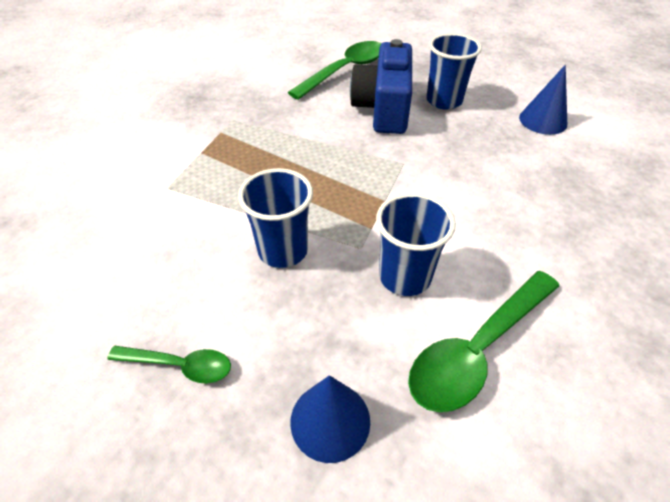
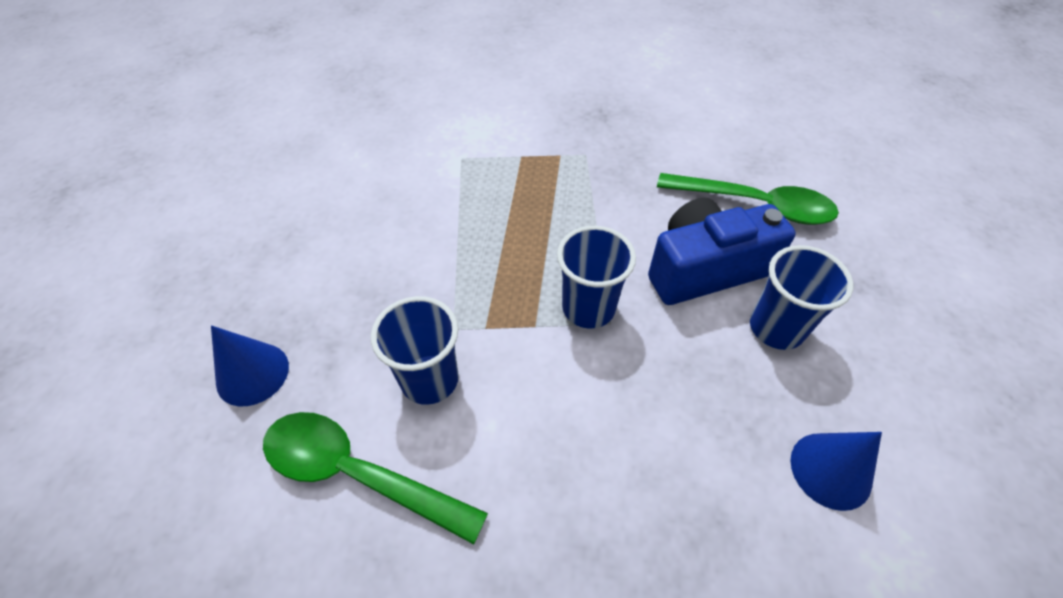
camera: 65 degrees right, 5 degrees up
(179, 365) = (279, 256): green spoon -> none
(283, 250) = (422, 269): blue cup -> blue cup (588, 308)

